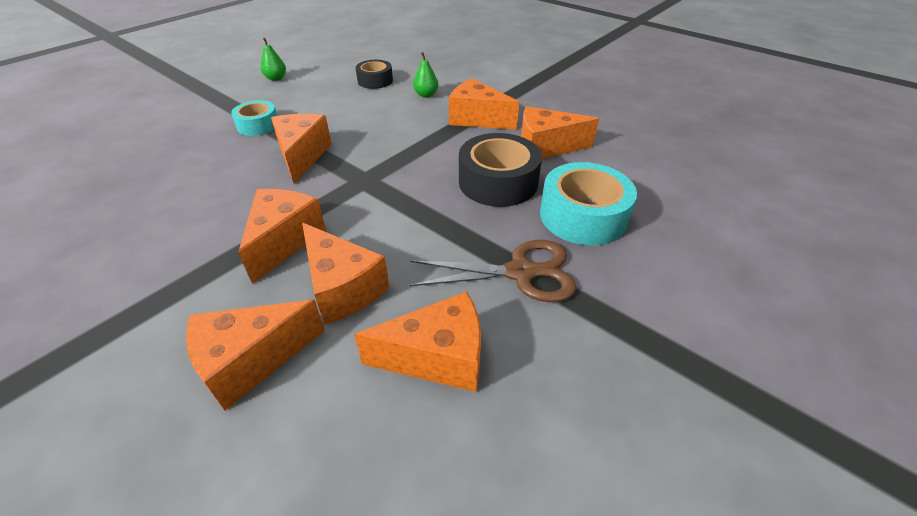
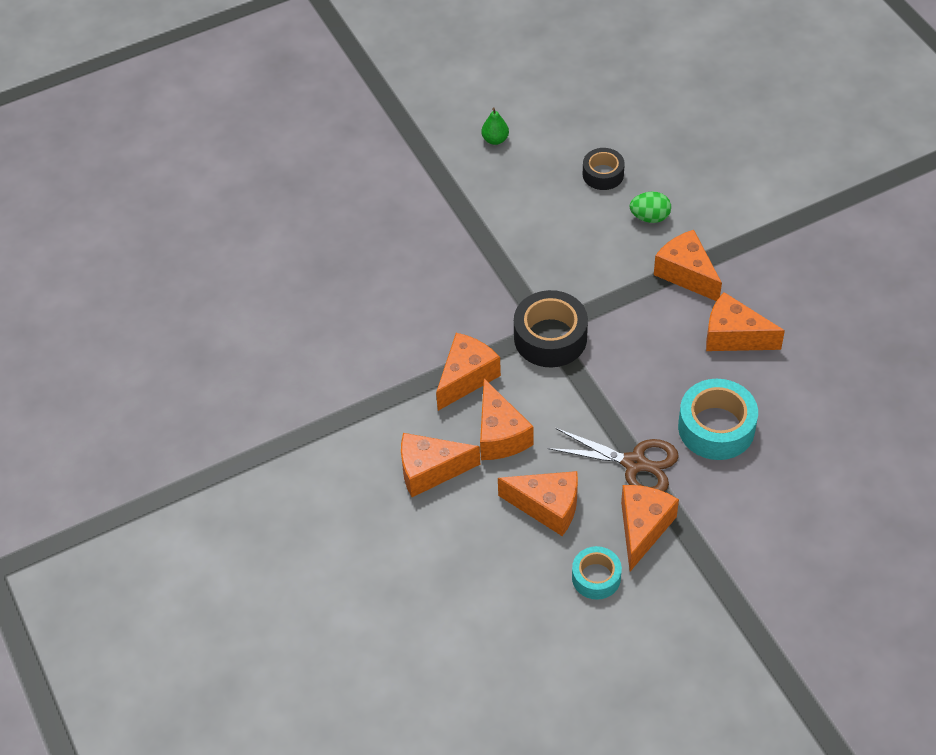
camera: 25 degrees right, 10 degrees up
(258, 125) = (465, 221): turquoise tape -> turquoise tape (596, 577)
(302, 156) = (499, 280): orange cheese -> orange cheese (643, 528)
(426, 95) = (650, 217): green pear -> green egg
(498, 182) = (664, 367): black tape -> black tape (550, 337)

